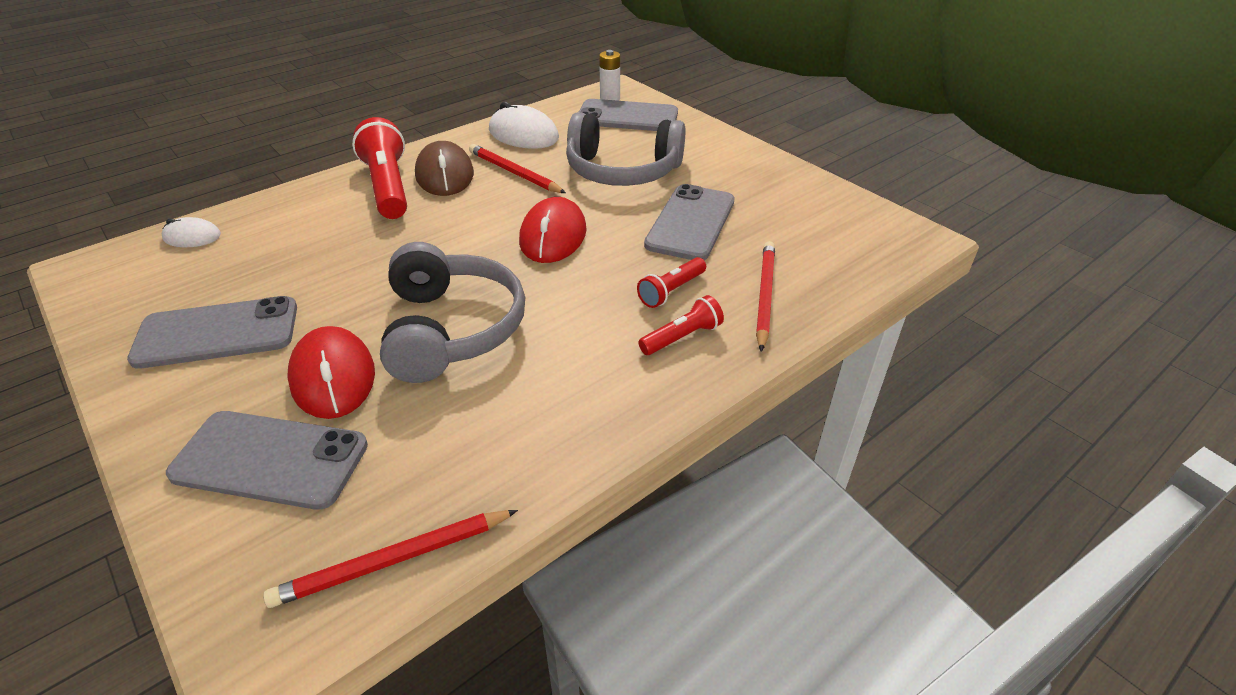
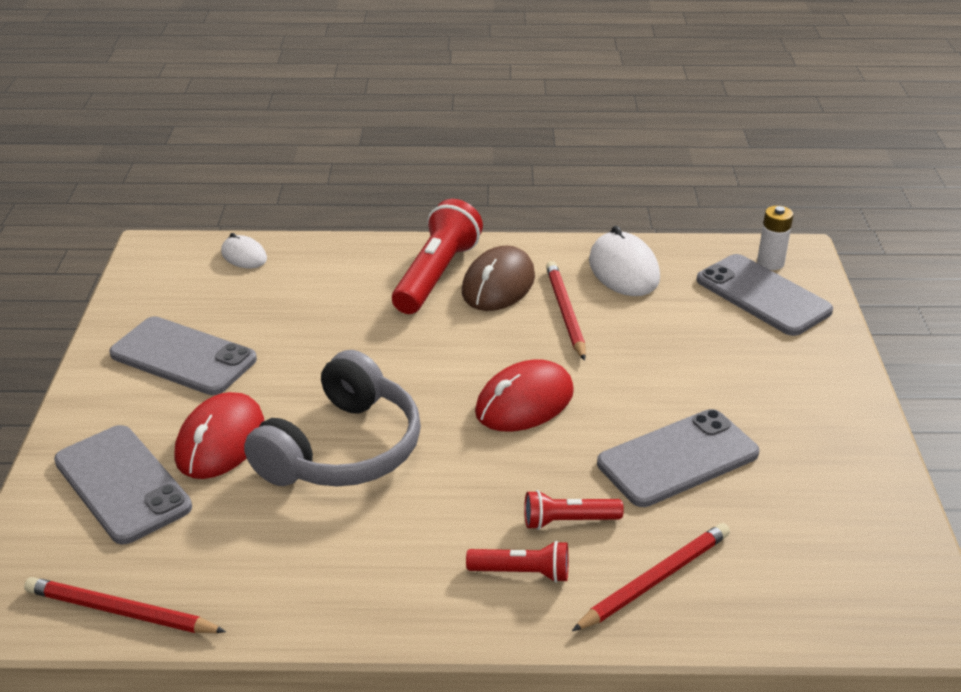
camera: 40 degrees right, 5 degrees down
(622, 171) = (678, 361): grey headphones -> none

